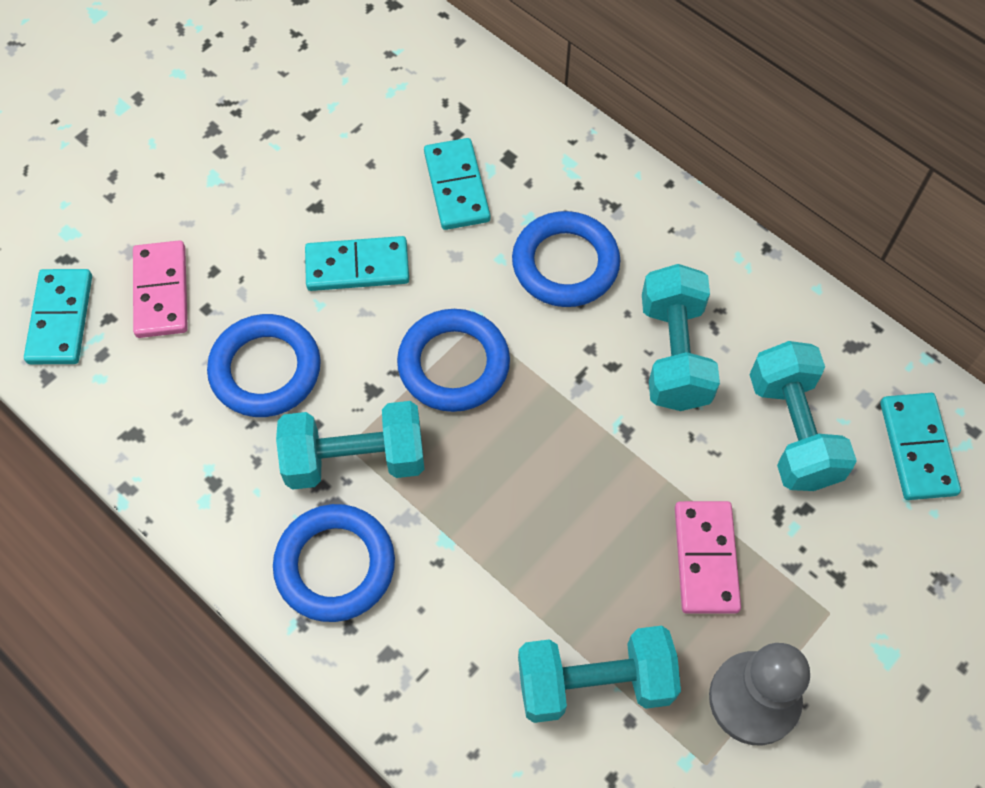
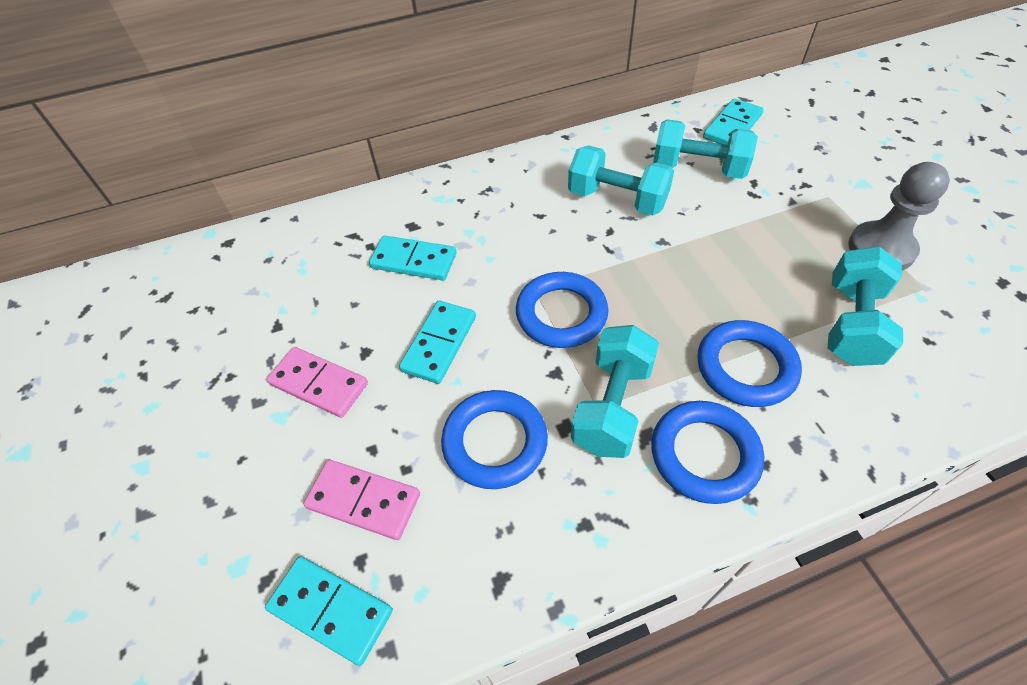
camera: 60 degrees left, 10 degrees down
(565, 264) = (517, 226): blue ring -> blue ring (745, 367)
(705, 558) = (773, 236): pink domino -> pink domino (319, 384)
(917, 448) = (732, 126): turquoise domino -> turquoise domino turned 75 degrees counterclockwise

